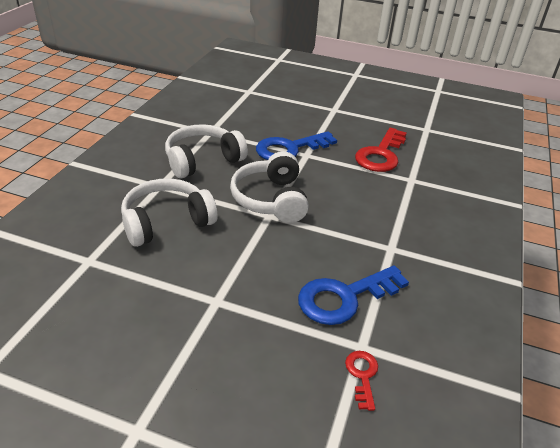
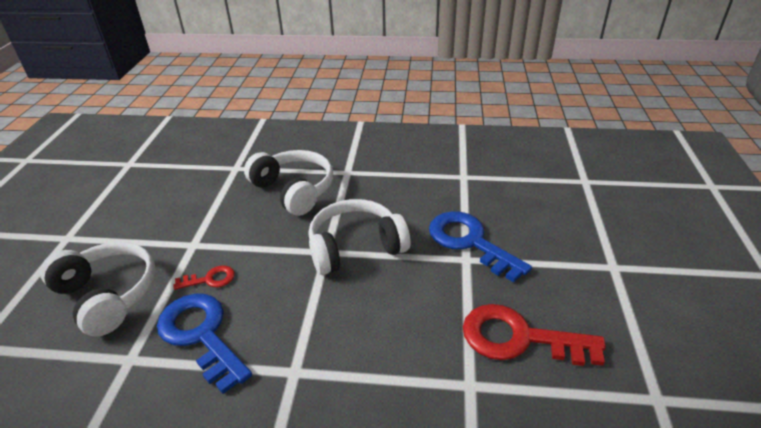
camera: 80 degrees right, 0 degrees up
(203, 160) = (404, 185): white headphones -> white headphones (108, 295)
(362, 375) = (93, 363): red key -> red key (210, 279)

